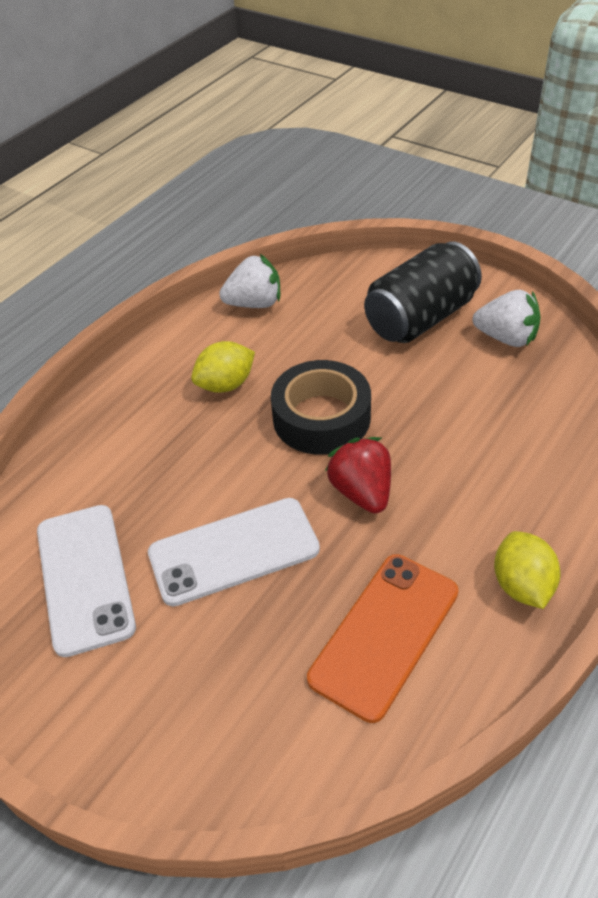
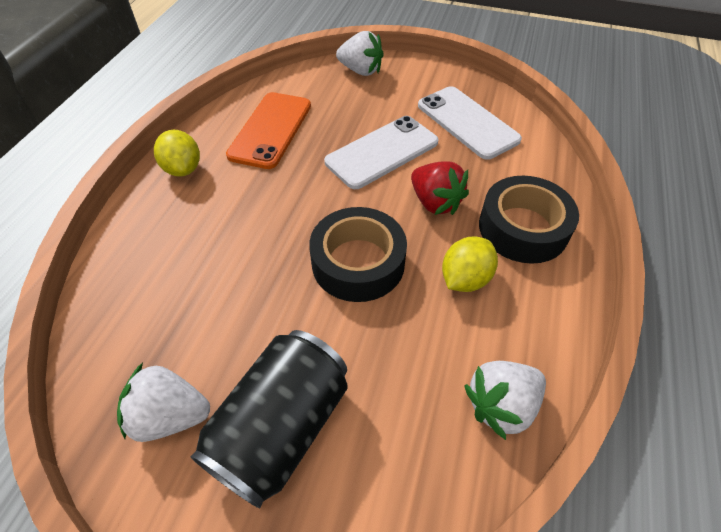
camera: 160 degrees right, 5 degrees up
(135, 418) = (523, 228): none -> black tape
(184, 757) = (360, 71): none -> white strawberry
(362, 492) = (304, 206): red strawberry -> red strawberry (435, 202)

